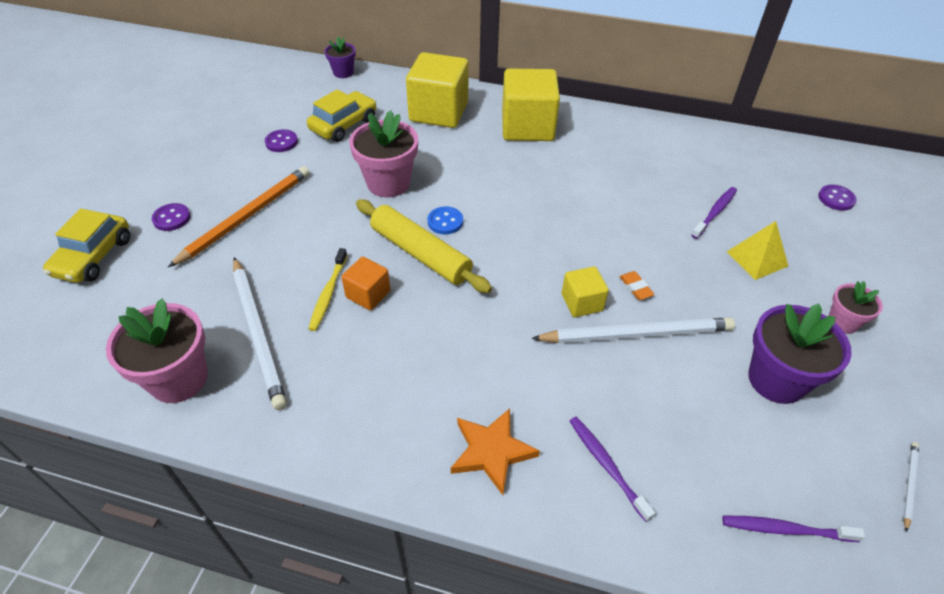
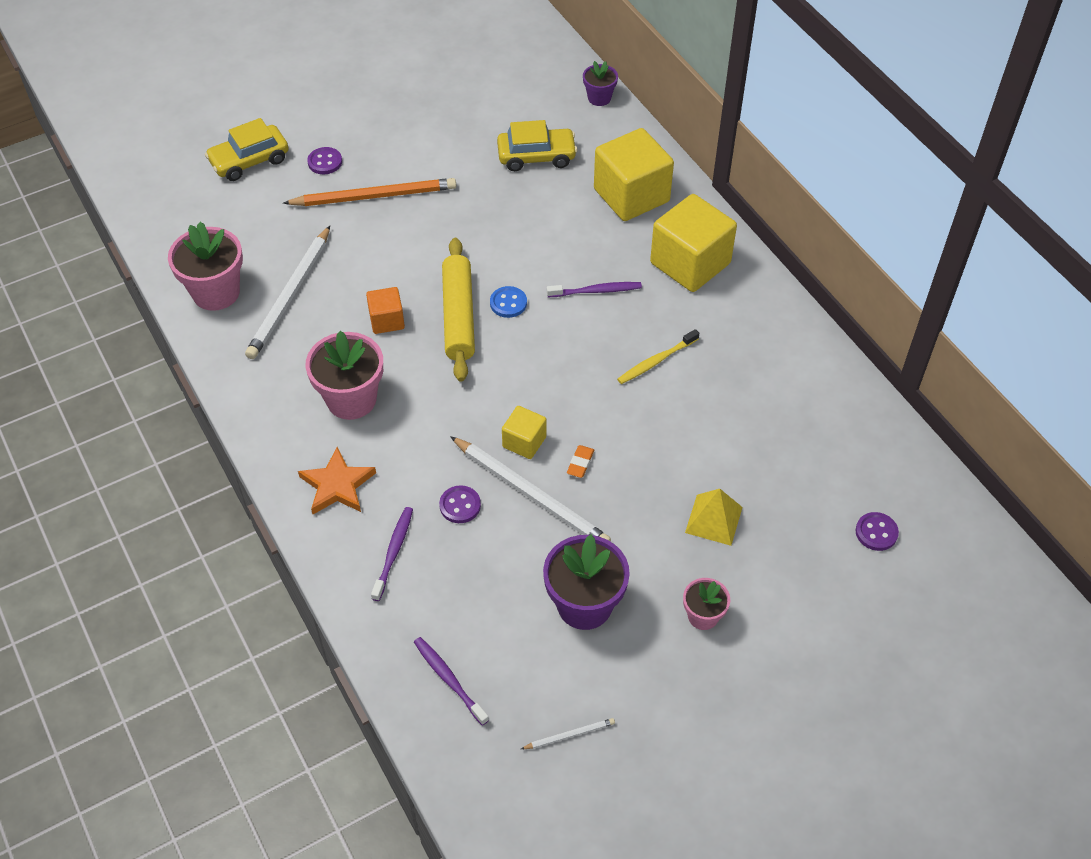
camera: 45 degrees right, 5 degrees up
(281, 142) = (469, 142): purple button -> purple button (460, 505)
(328, 294) = (361, 300): yellow toothbrush -> yellow toothbrush (656, 361)
(388, 183) = (507, 238): pink flower pot -> pink flower pot (351, 399)
(715, 212) = (740, 458): purple toothbrush -> purple toothbrush (596, 291)

